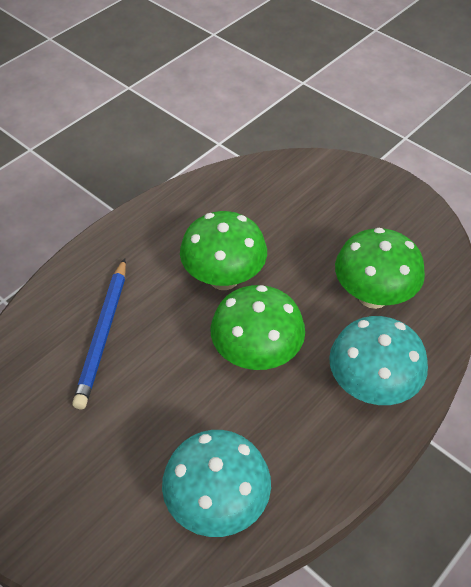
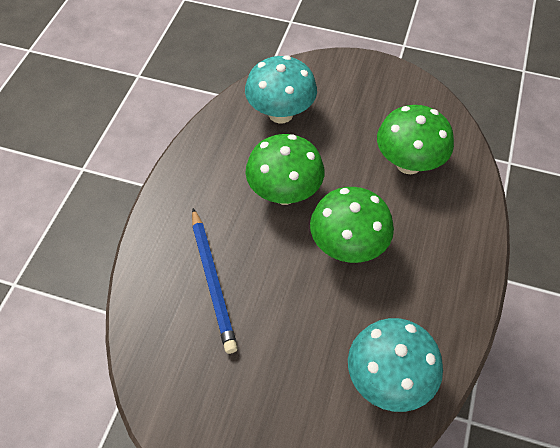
camera: 25 degrees left, 5 degrees up
(371, 386) = (448, 236): turquoise mushroom -> turquoise mushroom (280, 113)

